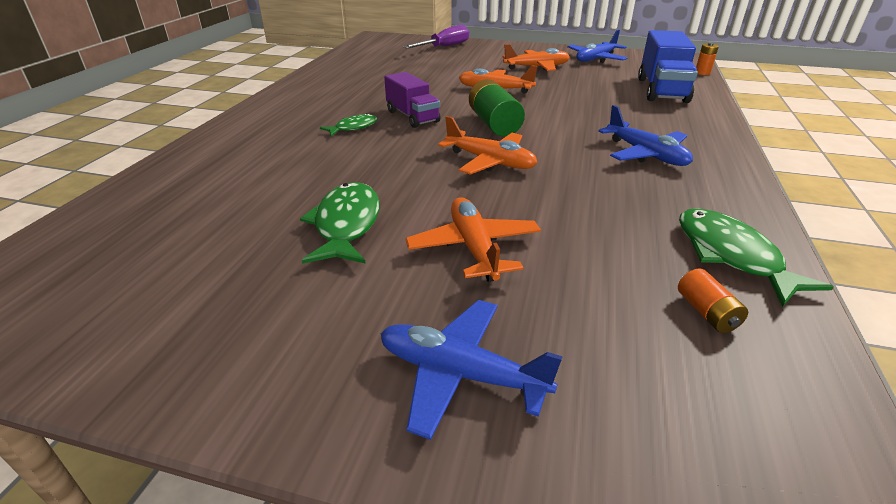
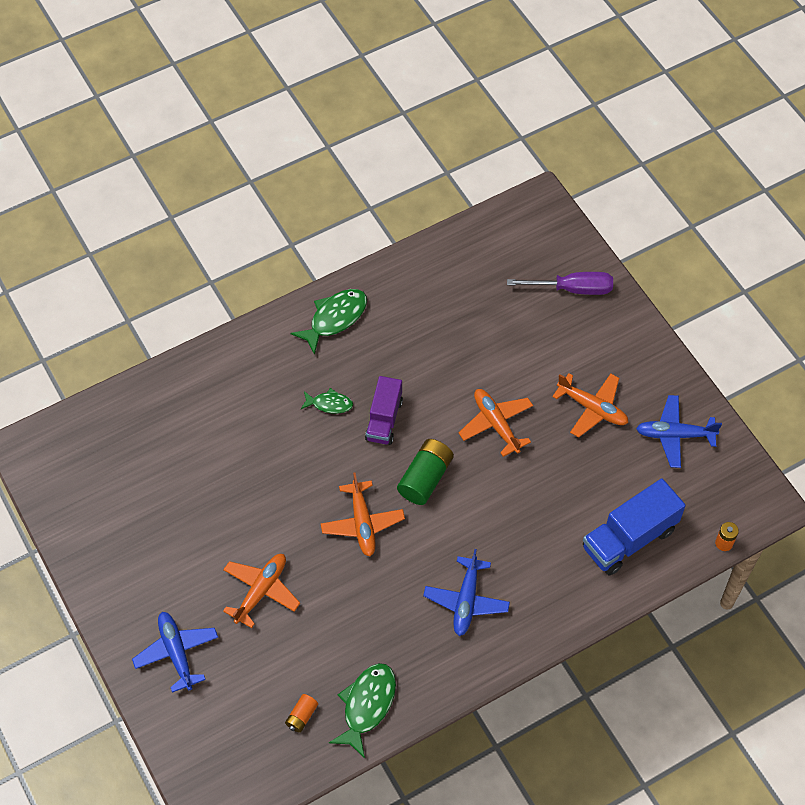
camera: 45 degrees right, 25 degrees up
(346, 225) = (224, 519): green fish -> green fish (335, 318)

